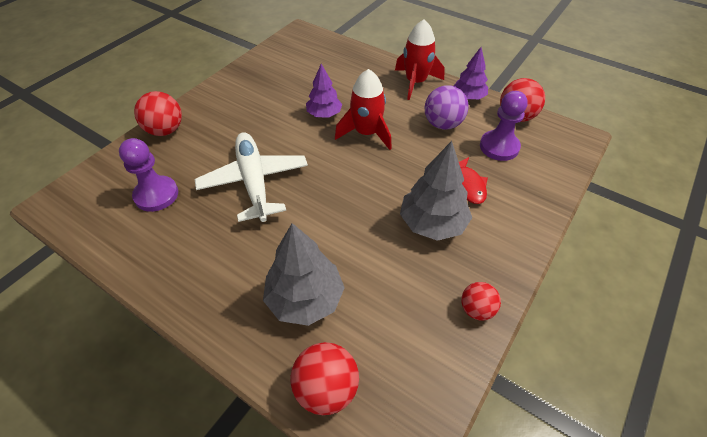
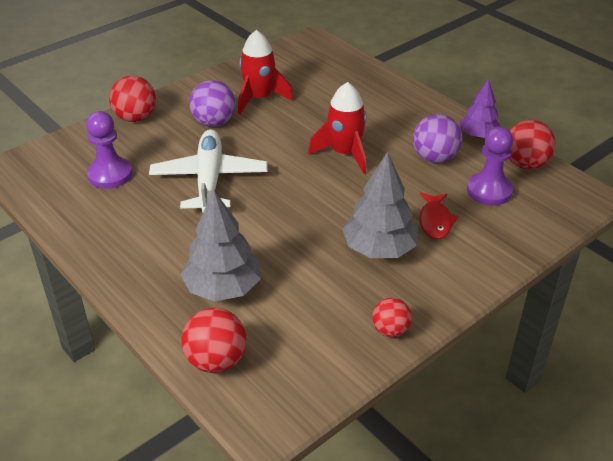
camera: 15 degrees right, 10 degrees down
(240, 123) = (214, 122): none -> purple ball
(324, 114) = (306, 128): purple tree -> none
(416, 82) = (423, 111): red rocket -> red rocket (259, 98)

